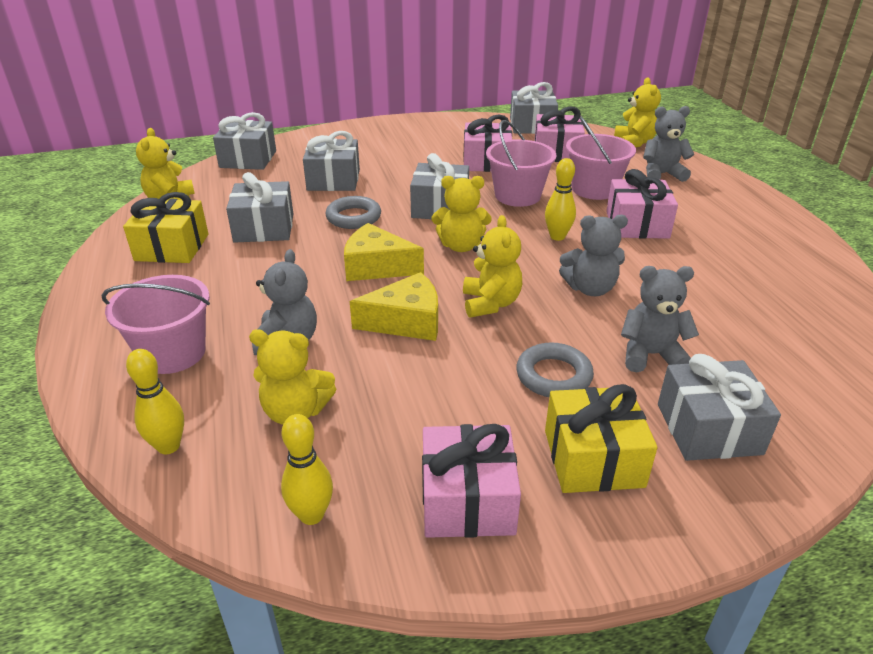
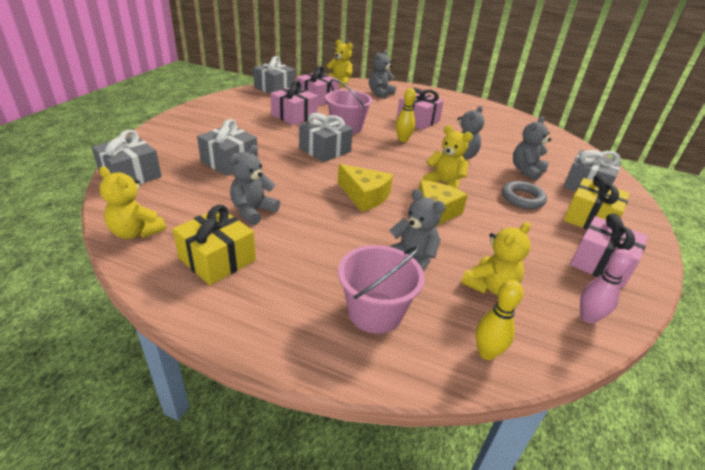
camera: 55 degrees left, 0 degrees up
(264, 228) = (253, 211): grey gift -> grey teddy bear
(311, 515) = (588, 318): yellow bowling pin -> pink bowling pin
(353, 217) = (292, 177): grey ring -> none
(377, 267) = (364, 196): yellow cheese -> yellow cheese turned 105 degrees counterclockwise
(461, 246) = (376, 164): yellow teddy bear -> none
(594, 189) = (370, 111): pink bucket -> none

